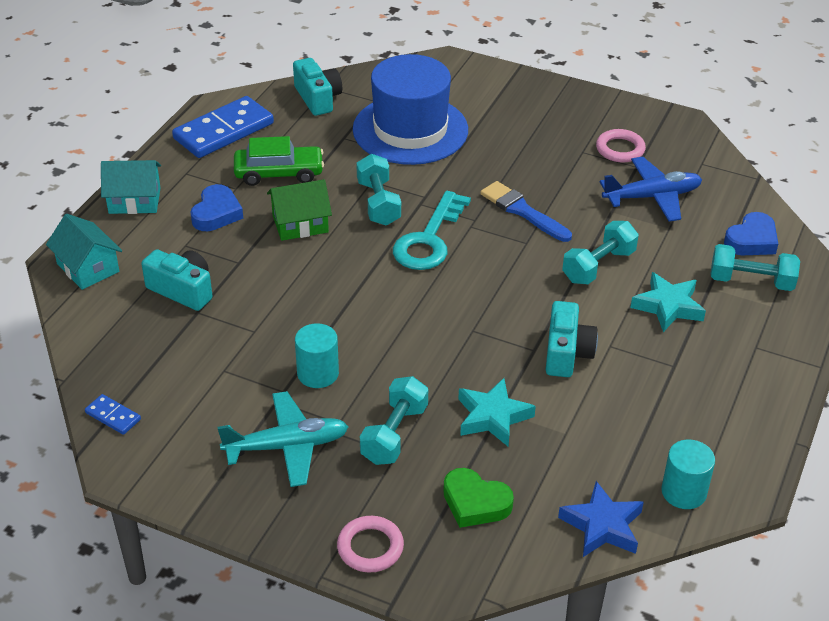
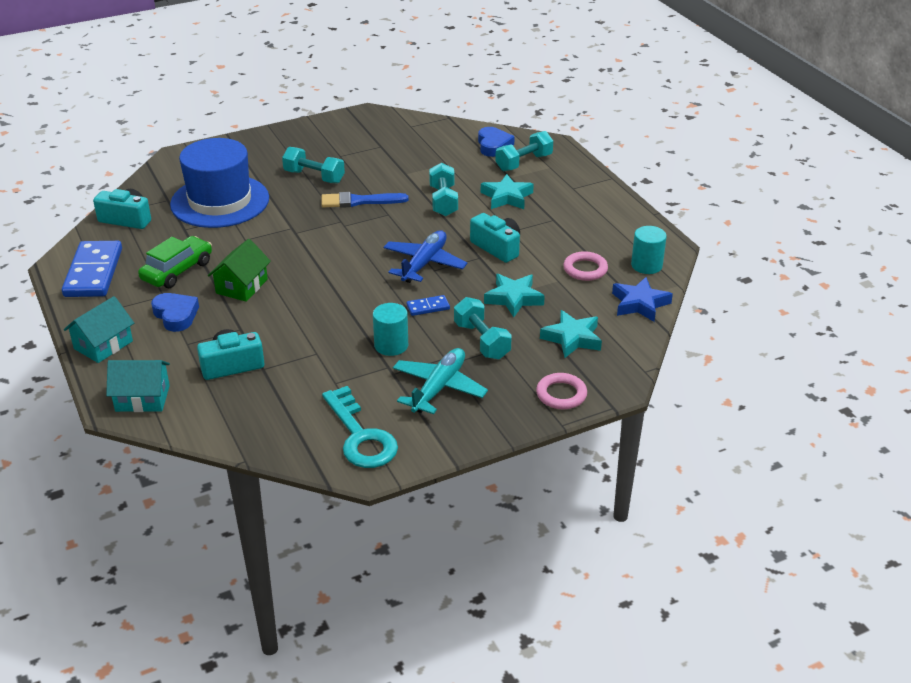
camera: 50 degrees left, 5 degrees down
(113, 416) = (313, 452): blue domino -> blue domino (428, 307)
(378, 203) = (270, 247): turquoise dumbbell -> turquoise dumbbell (314, 177)
(429, 239) = (333, 245): turquoise key -> turquoise key (361, 436)
(475, 503) = (572, 338): green heart -> turquoise star
(620, 149) = (358, 143): pink ring -> pink ring (585, 269)
(652, 197) = (413, 155): blue plane -> blue plane (424, 263)

